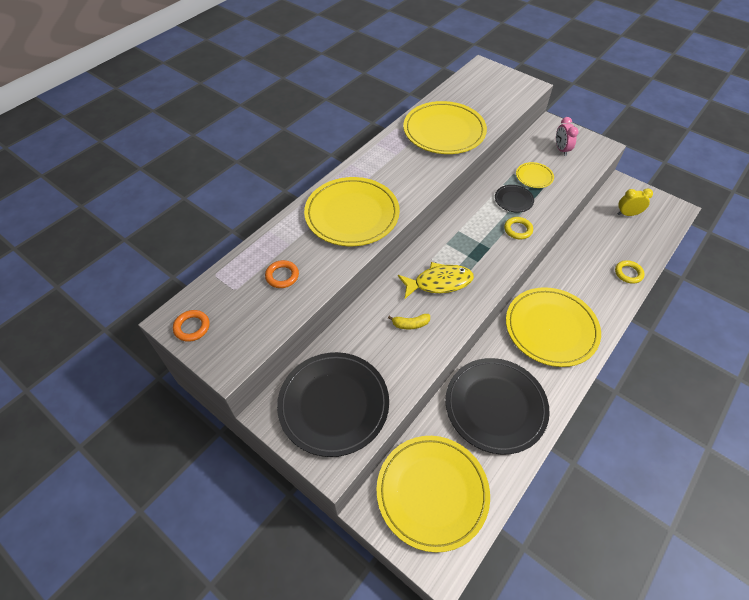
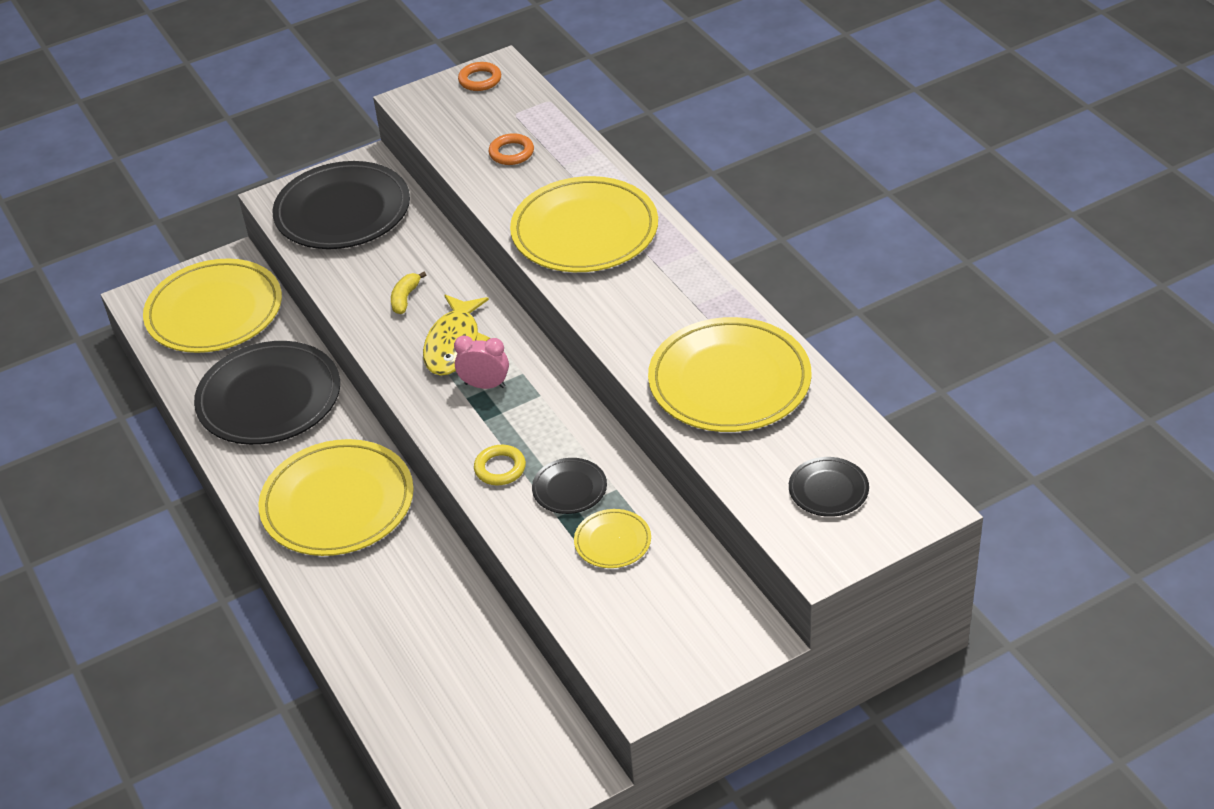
camera: 115 degrees right, 10 degrees down
(491, 91) = (828, 490): none -> black plate
(561, 149) = (668, 618): pink clock -> pink clock (485, 385)
(627, 214) = (498, 733): yellow clock -> none
(628, 273) = (369, 656): yellow ring -> none

